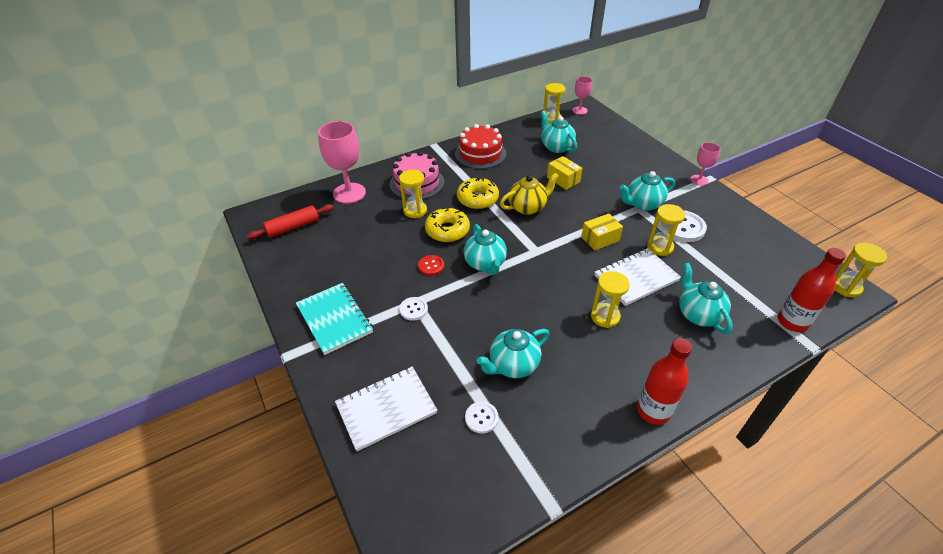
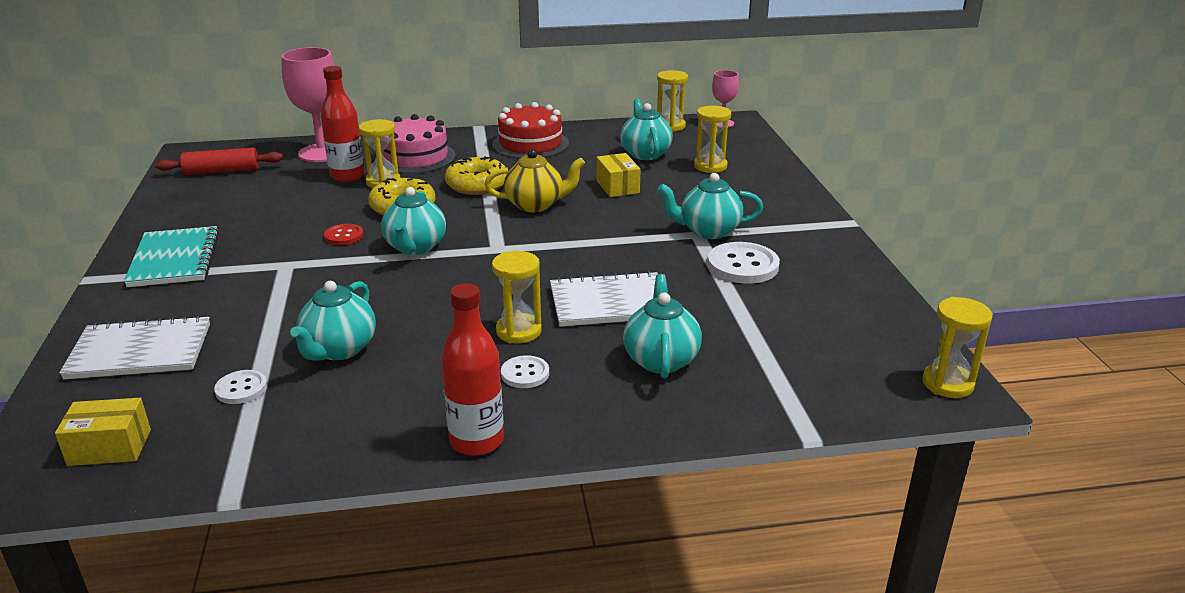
camera: 20 degrees right, 15 degrees down
(413, 309) = (276, 271): white button -> white button (525, 374)
(513, 365) = (339, 349): turquoise teapot -> turquoise teapot turned 60 degrees counterclockwise
(600, 239) = (602, 254): yellow box -> yellow box (110, 447)
(660, 247) = (683, 279): yellow hourglass -> yellow hourglass (710, 166)
(699, 180) = (828, 221): pink goblet -> none
(792, 322) = (806, 401): red bottle -> red bottle (347, 176)

